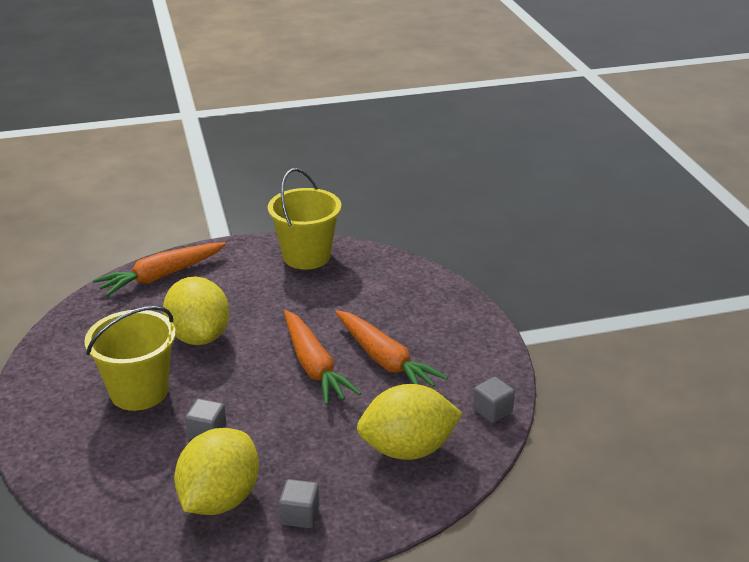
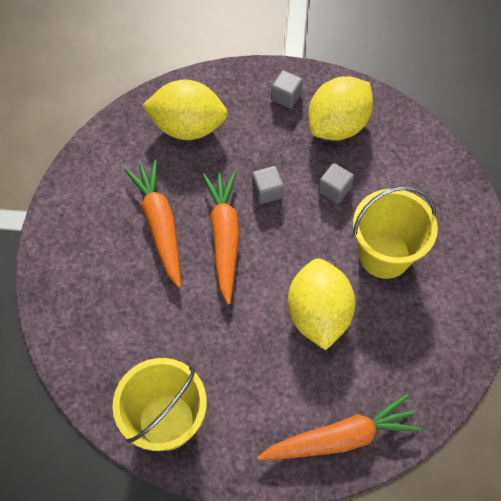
camera: 160 degrees left, 30 degrees up
(492, 411) = (105, 142): grey cube -> grey cube (267, 191)

